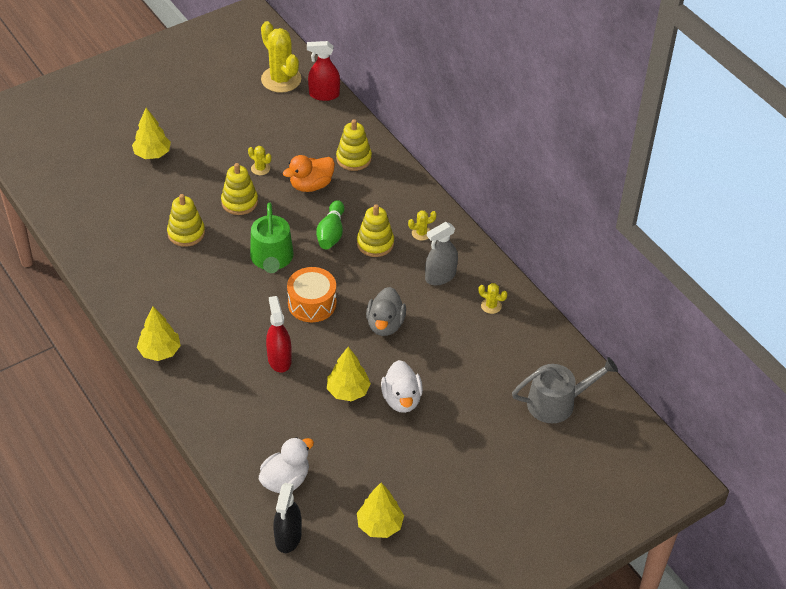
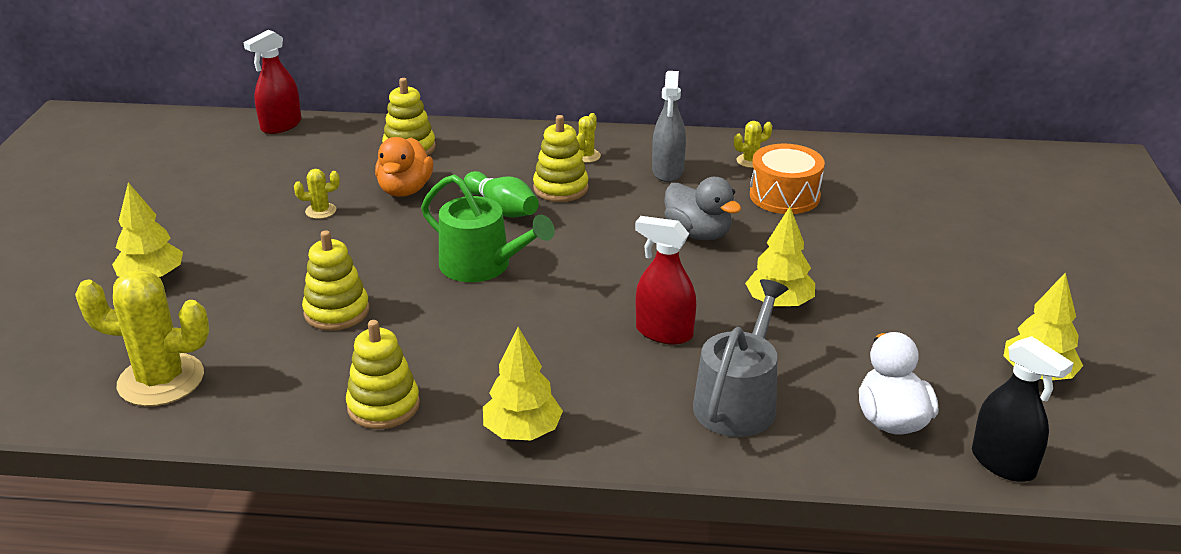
camera: 50 degrees left, 15 degrees down
(239, 202) = (350, 248): yellow stacking toy -> yellow stacking toy (383, 406)
(281, 79) = (207, 140): yellow cactus -> yellow cactus (161, 380)
(312, 303) = (598, 268): orange drum -> orange drum (784, 196)
(401, 399) = (833, 271): white duck -> none
(557, 402) = (938, 181): grey watering can -> grey watering can (738, 401)

